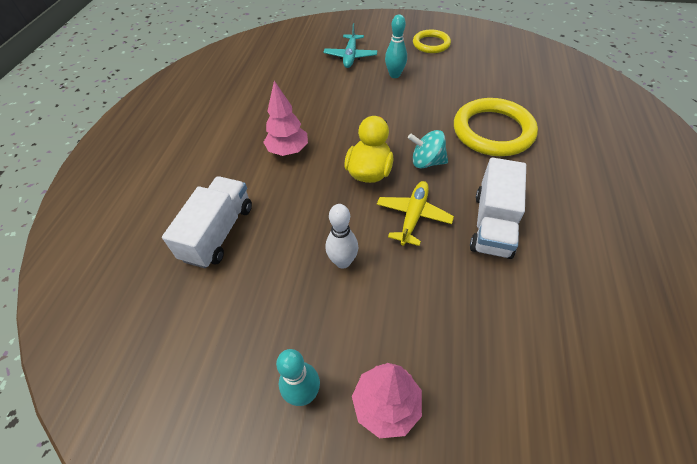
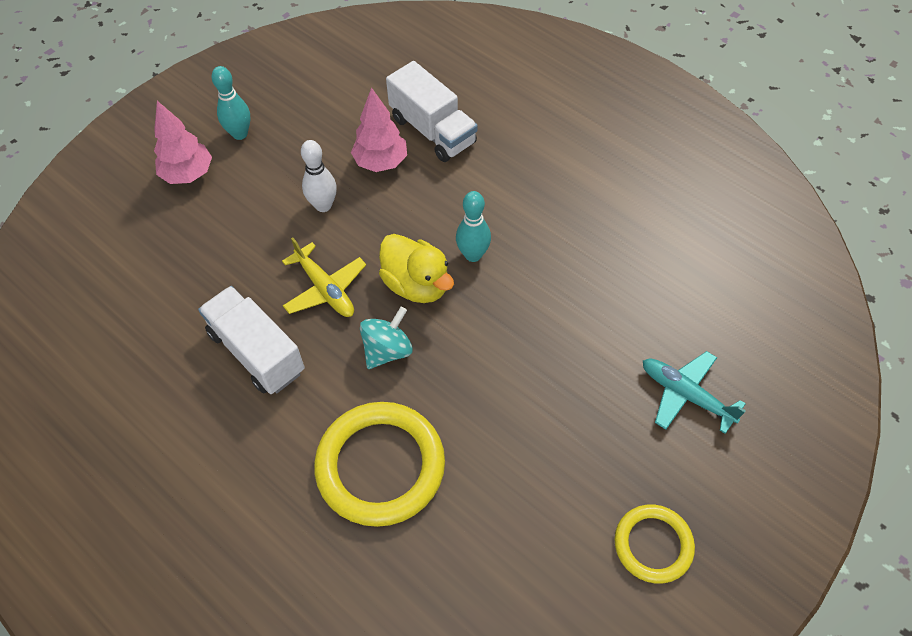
camera: 120 degrees right, 5 degrees up
(288, 151) = (510, 225): pink tree -> pink tree (381, 162)
(394, 75) = (592, 427): turquoise bowling pin -> turquoise bowling pin (473, 255)

